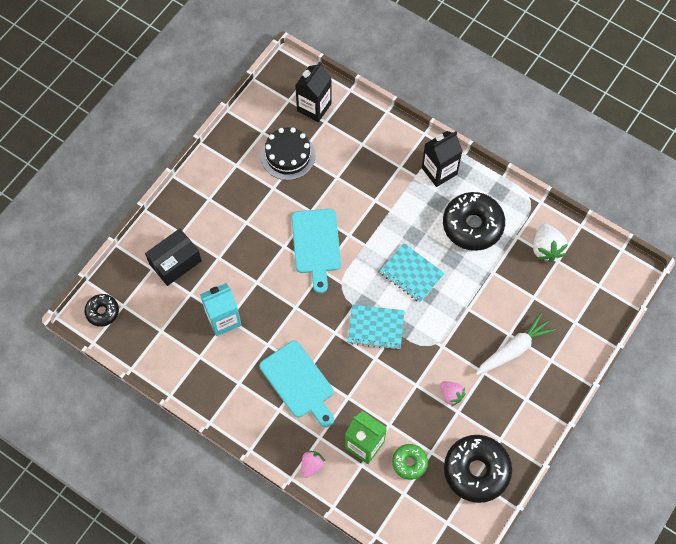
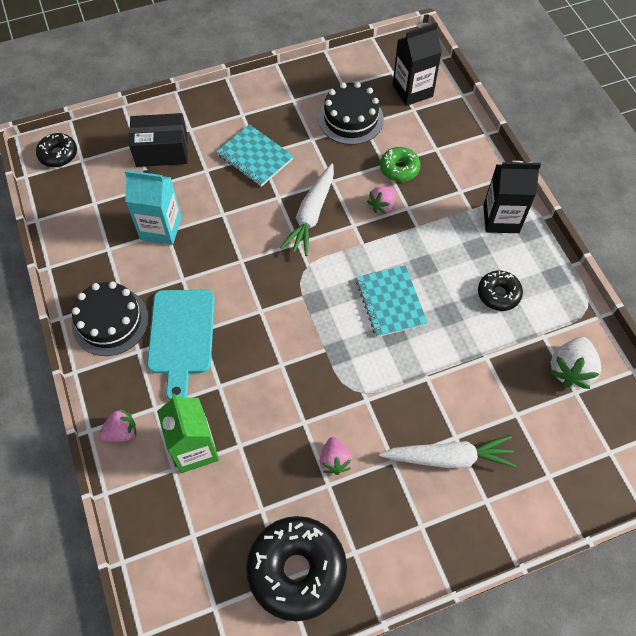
camera: 35 degrees right, 5 degrees down
(244, 403) = (110, 321): none -> black cake
(316, 245) = (311, 215): turquoise cutting board -> white carrot
(357, 209) = (382, 205): none -> pink strawberry
(376, 327) = (307, 333): turquoise notebook -> turquoise notebook (255, 157)
(409, 463) = (227, 504): green donut -> green donut (399, 168)
(472, 225) = (498, 294): black donut -> black donut, size x0.53

